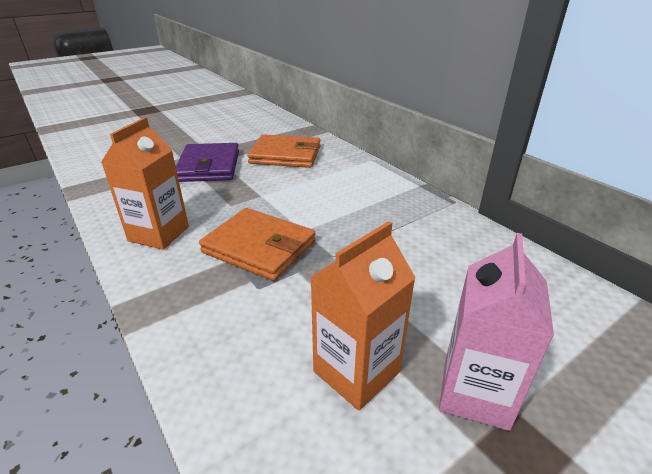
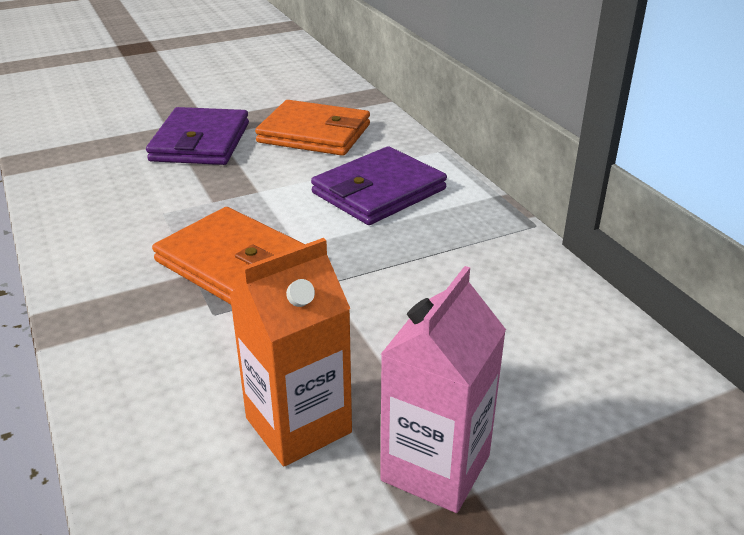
camera: 10 degrees right, 0 degrees up
(159, 234) = (108, 231): orange carton -> none
(344, 189) = (379, 191): none -> purple wallet

